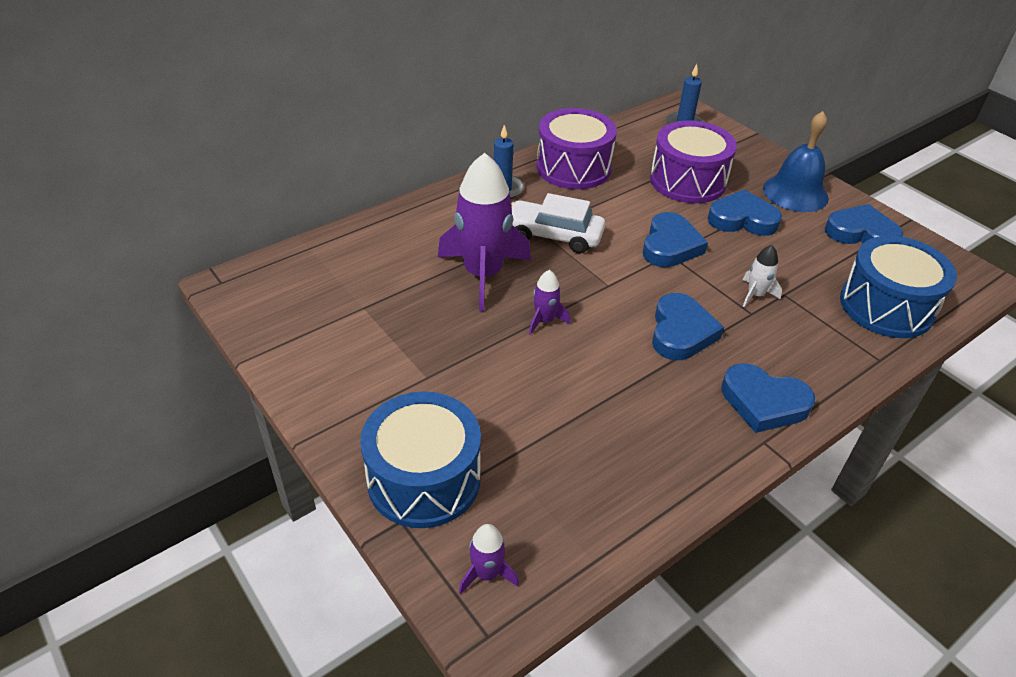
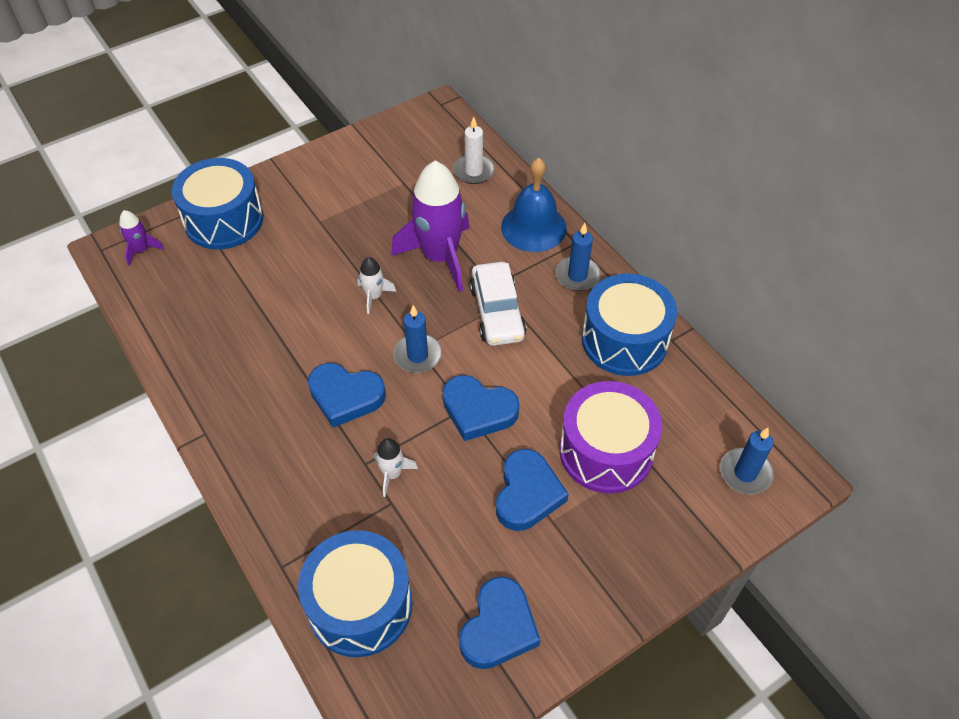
camera: 95 degrees right, 10 degrees up
(350, 253) = (474, 171): none -> white candle
(545, 320) = (374, 296): purple rocket -> white rocket
(554, 235) = (497, 312): white car -> white car turned 150 degrees clockwise
(573, 168) = (624, 340): purple drum -> blue drum
(617, 285) = (417, 355): none -> blue candle
(763, 402) = (247, 444): blue heart -> none
(795, 193) = (587, 572): blue bell -> blue bell (533, 227)

